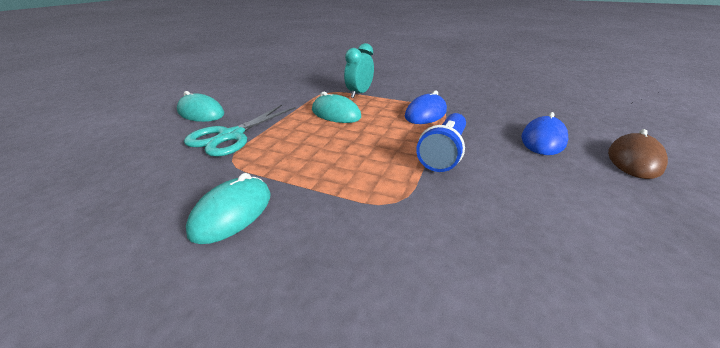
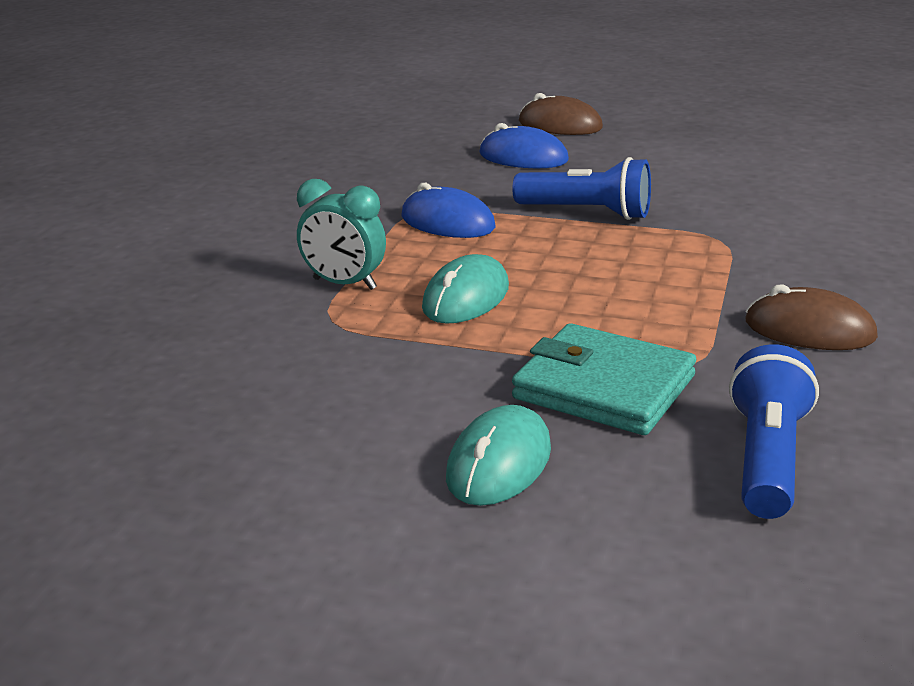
camera: 95 degrees left, 5 degrees down
(130, 167) = (767, 459): none -> blue flashlight
(231, 136) = (603, 387): turquoise scissors -> turquoise wallet
(232, 213) = (809, 330): turquoise mouse -> brown mouse

